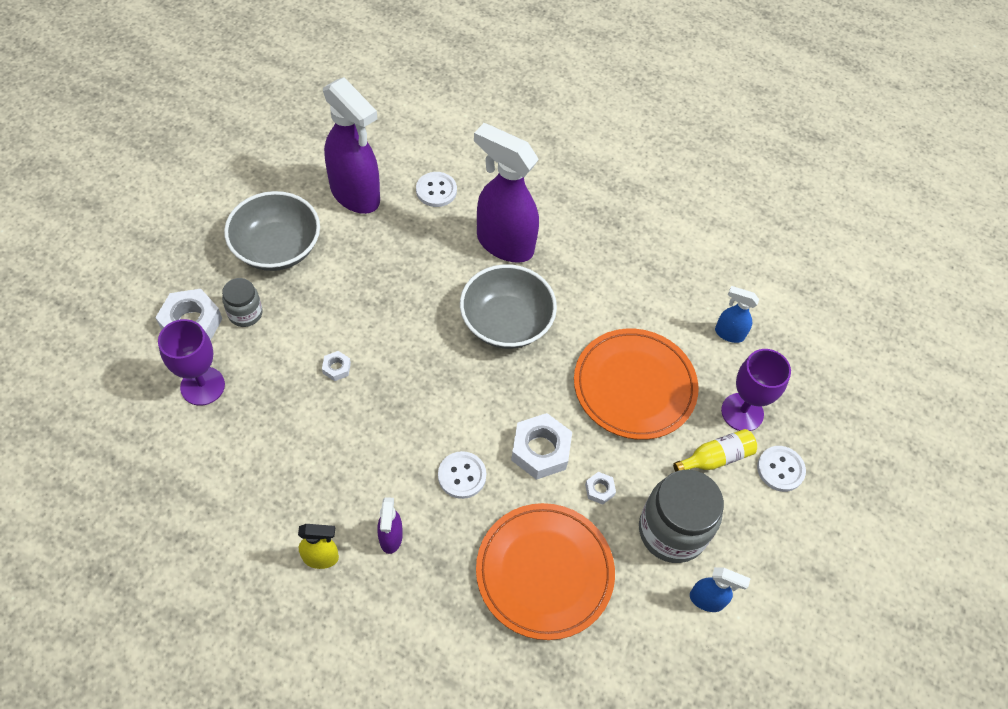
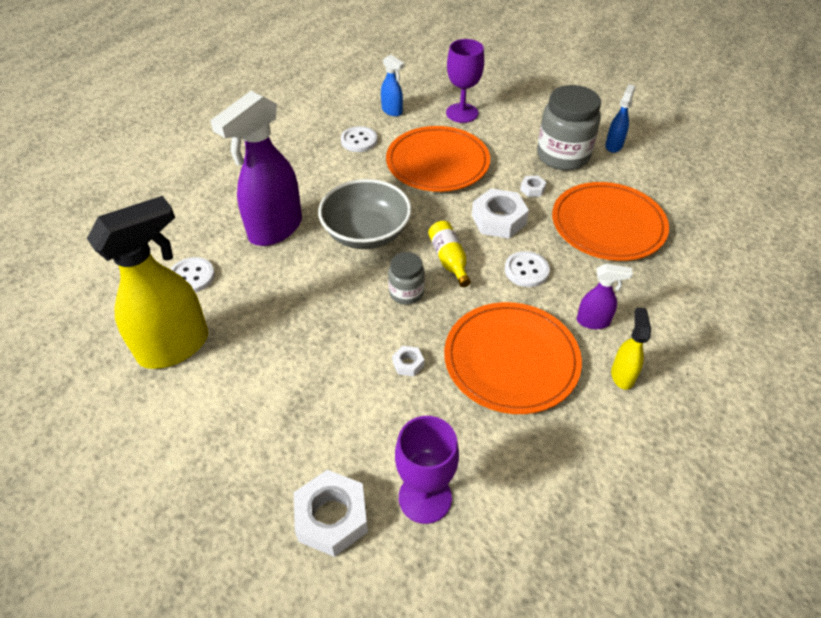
camera: 80 degrees left, 10 degrees down
(245, 313) = (325, 455): grey jar -> grey jar (406, 293)
(277, 248) = (233, 424): grey bowl -> none
(341, 455) = (511, 360): none -> orange plate
(355, 195) = (175, 346): purple spray bottle -> yellow spray bottle
(716, 458) = (500, 129): yellow bottle -> yellow bottle (449, 259)
(728, 333) = (392, 111): blue spray bottle -> blue spray bottle turned 75 degrees counterclockwise
(780, 469) = (508, 102): white button -> white button (359, 140)

